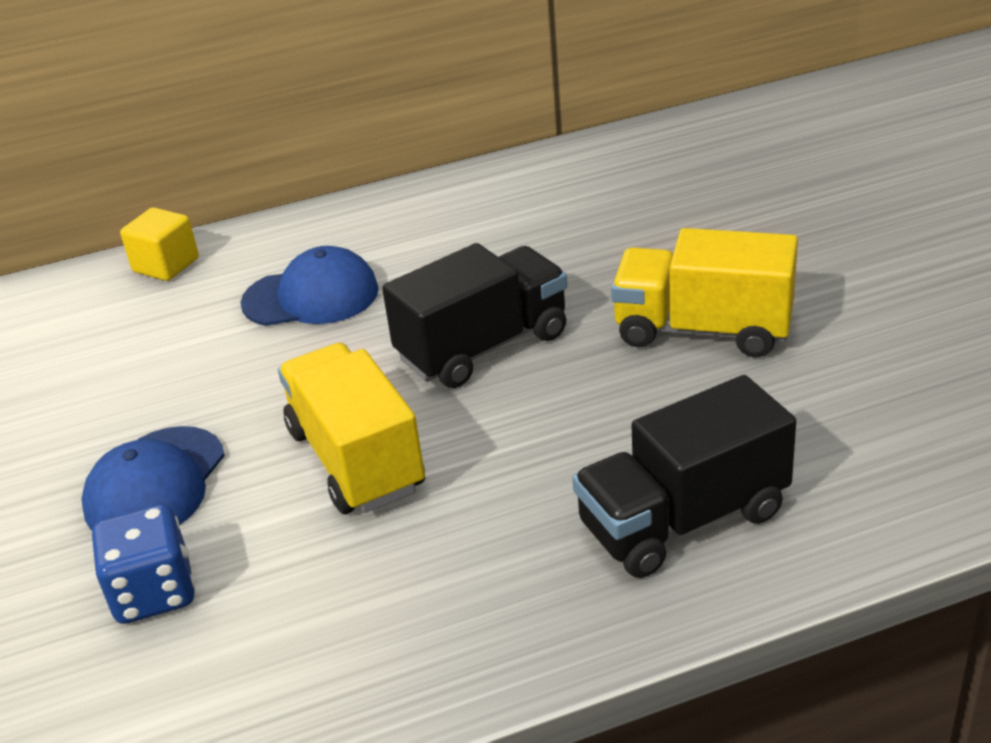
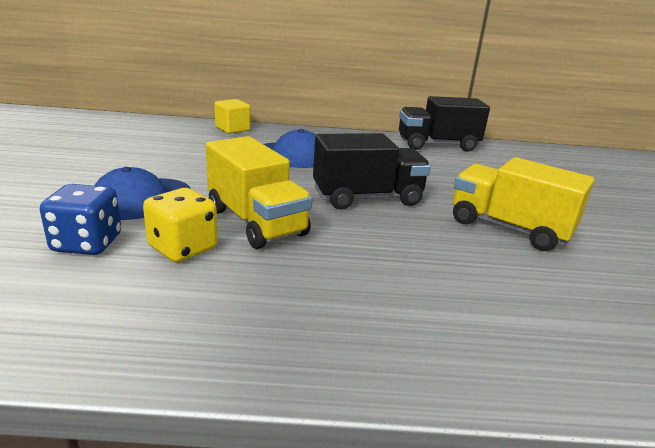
camera: 15 degrees right, 10 degrees down
(291, 546) = (183, 248): none -> yellow dice
(356, 459) = (256, 222): yellow truck -> yellow truck turned 150 degrees clockwise
(683, 519) = (448, 321): black truck -> black truck (437, 145)

